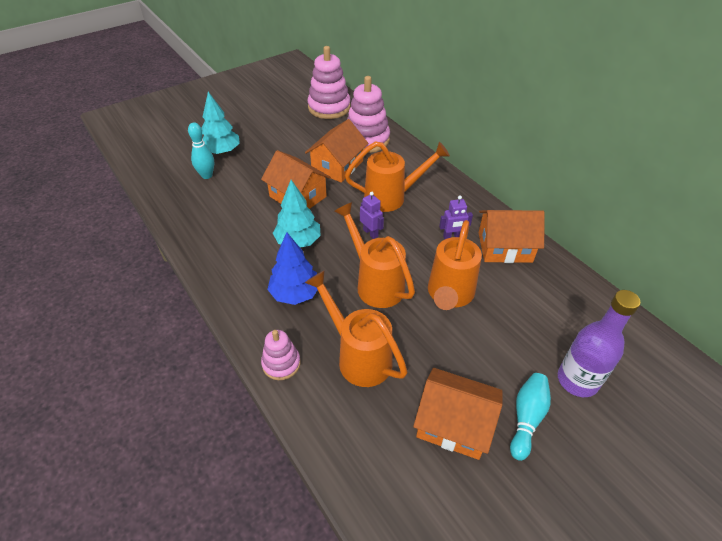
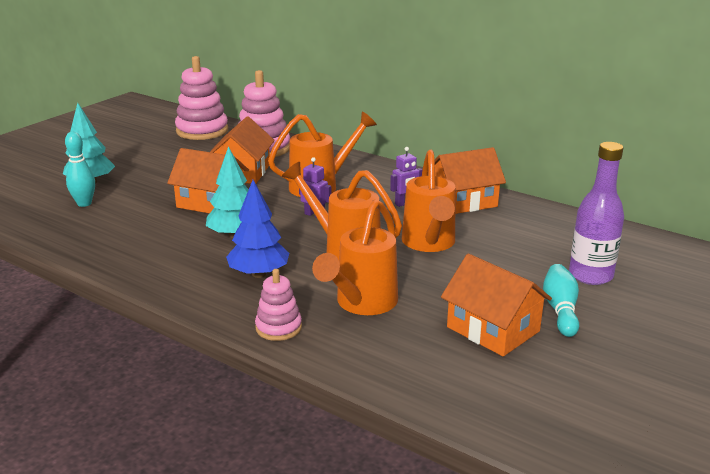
camera: 20 degrees left, 20 degrees down
(358, 356) = (361, 304): orange watering can -> orange watering can turned 90 degrees counterclockwise
(454, 424) = (493, 329): orange house -> orange house turned 45 degrees clockwise

